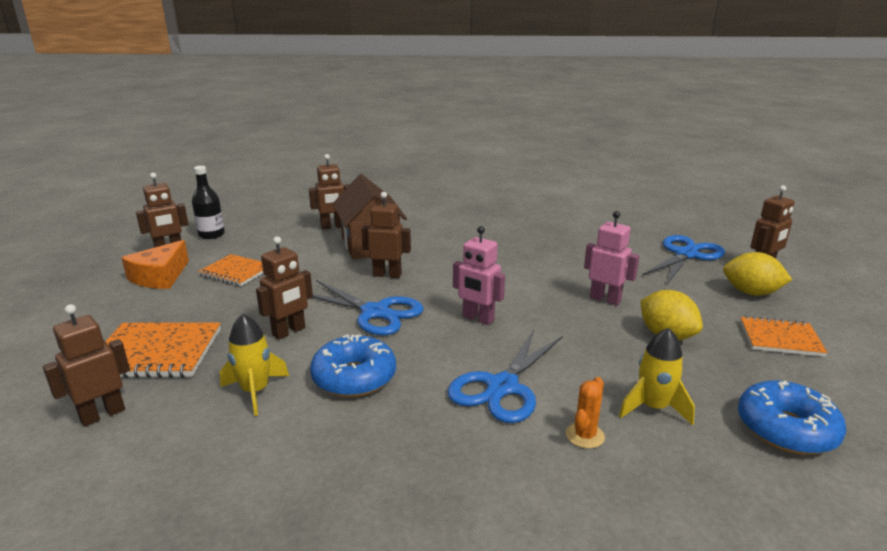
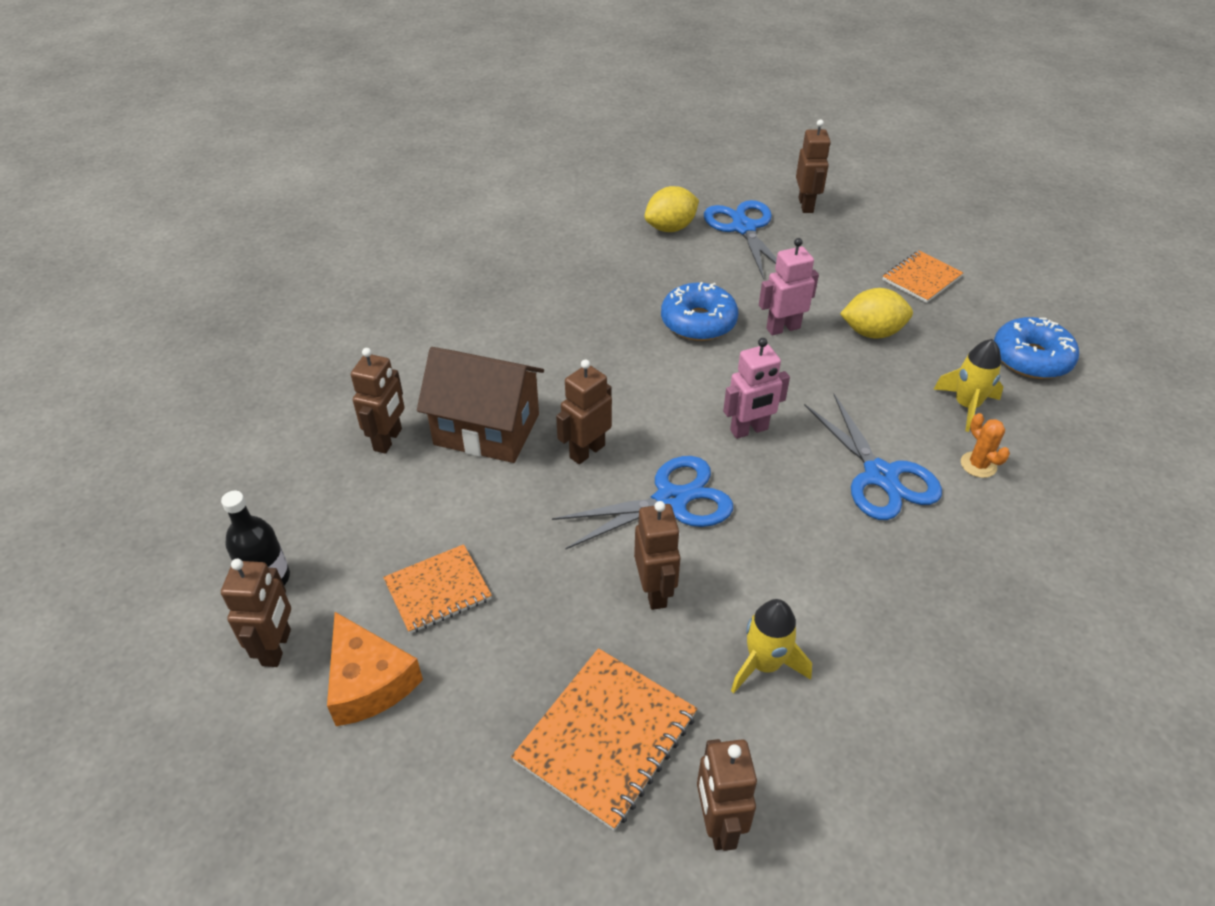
camera: 55 degrees left, 20 degrees up
(354, 377) = (793, 573): blue donut -> blue donut (698, 322)
(751, 293) = (843, 242): yellow lemon -> yellow lemon (670, 228)

